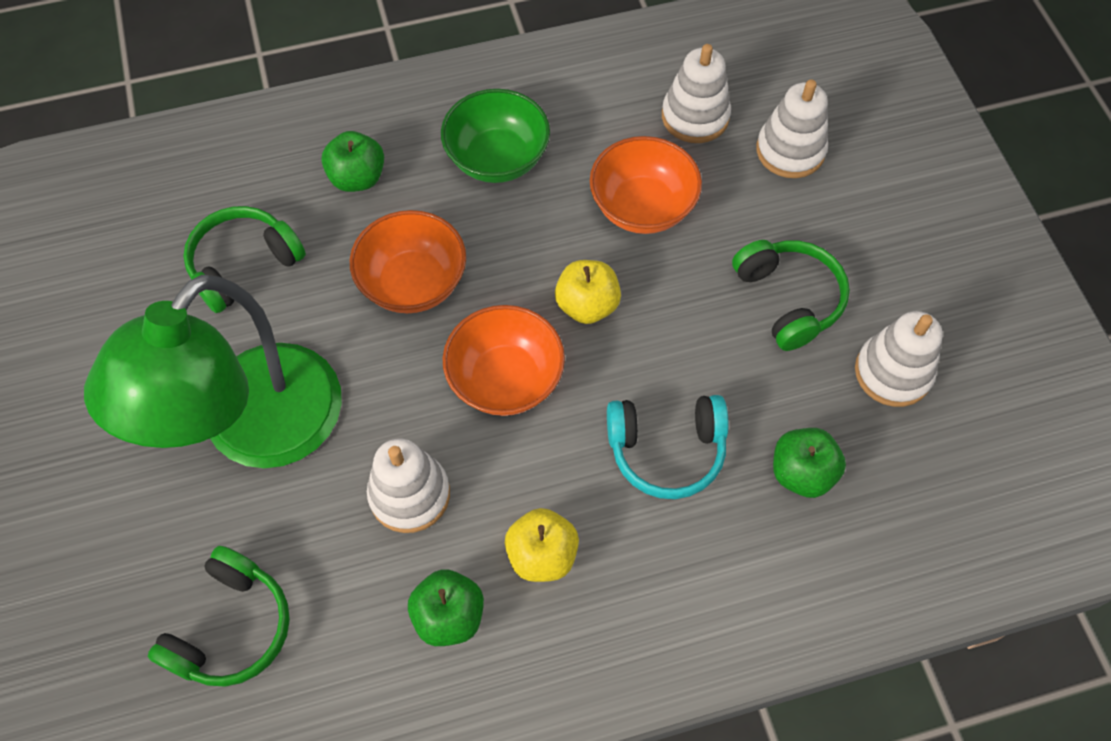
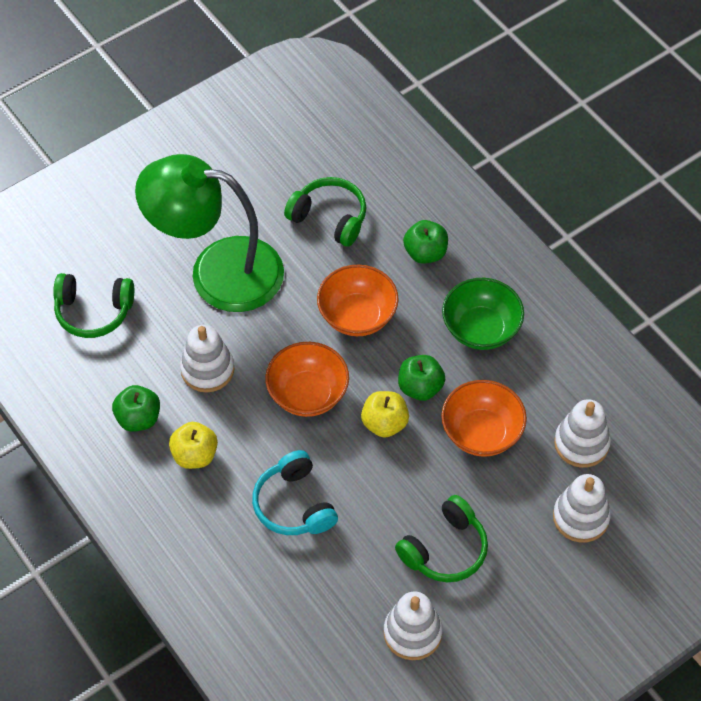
camera: 70 degrees right, 5 degrees down
(801, 473) = (309, 591): green apple -> green apple (420, 387)

